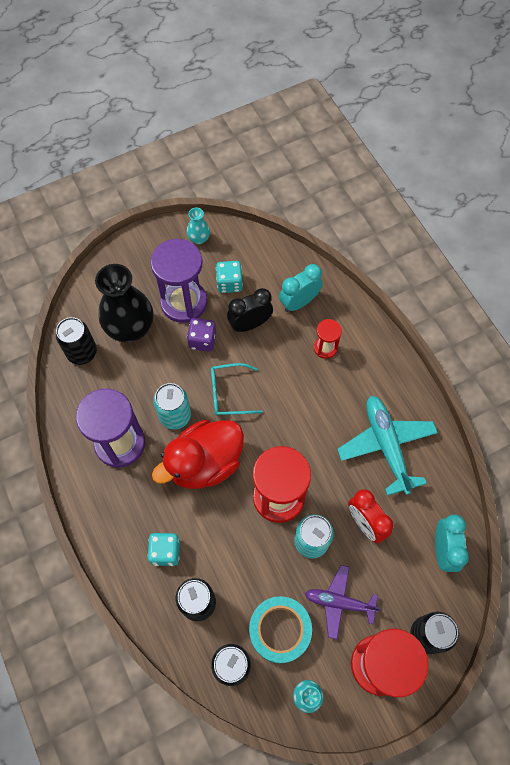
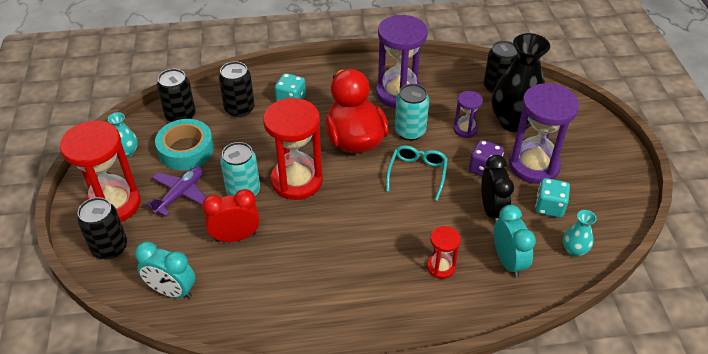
camera: 110 degrees right, 20 degrees down
(155, 367) = (465, 129): none -> purple hourglass
(199, 238) = (616, 196): turquoise vase -> turquoise vase (574, 250)
(386, 446) = (303, 283): turquoise plane -> none

